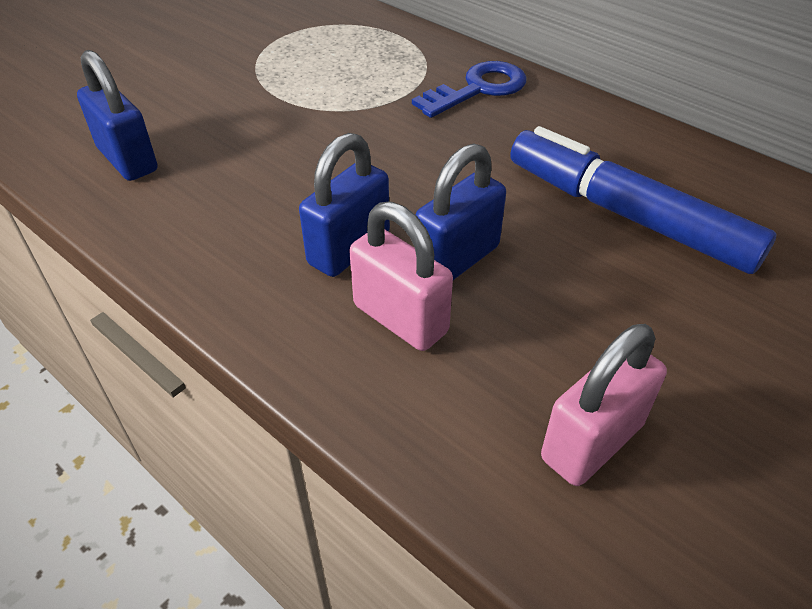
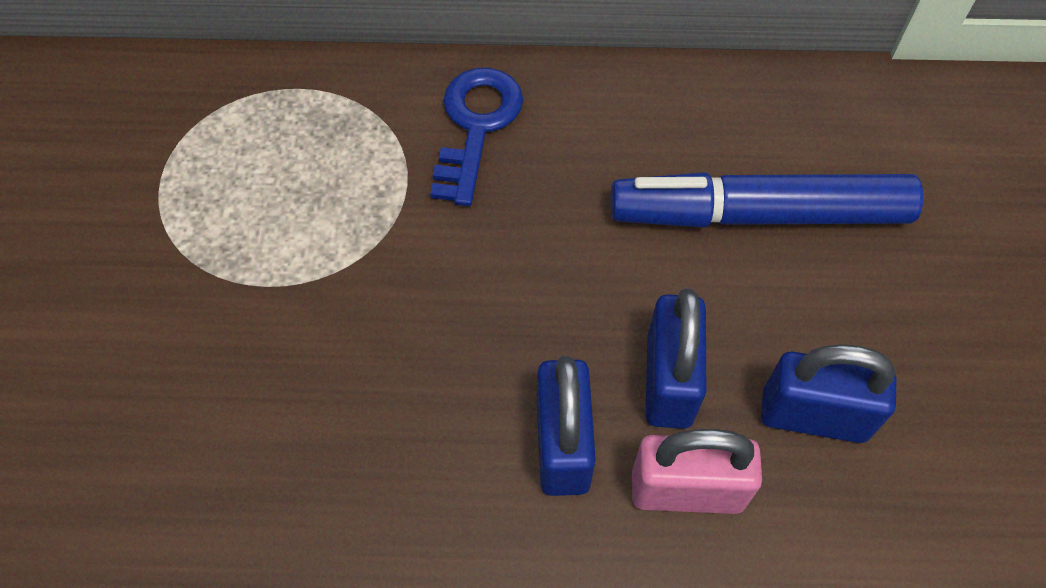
camera: 40 degrees left, 15 degrees up
(128, 160) = (196, 508): blue padlock -> blue padlock (813, 415)
(592, 442) = (932, 492): pink padlock -> none

